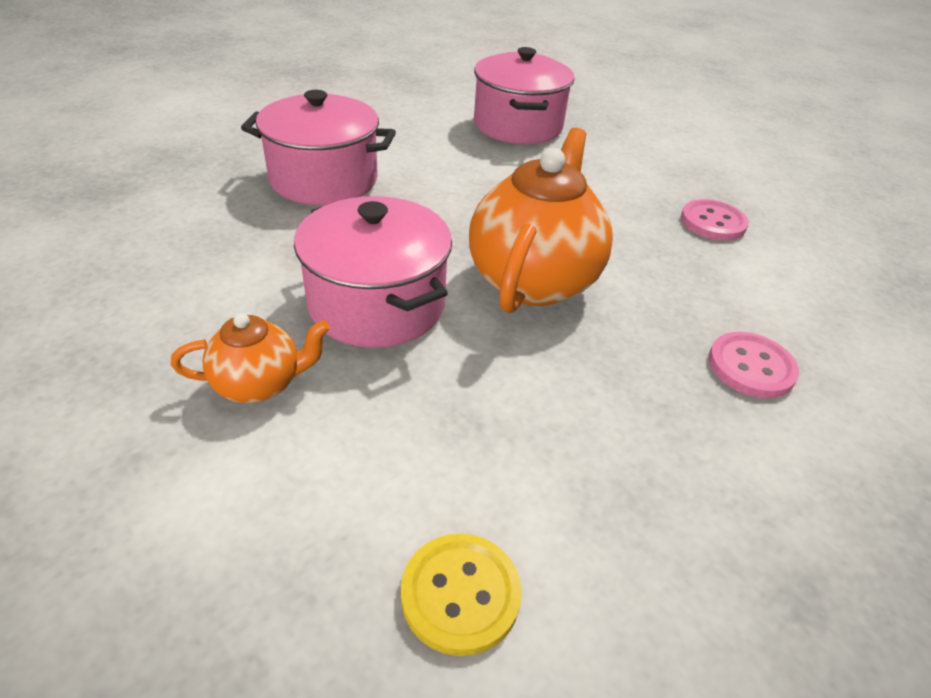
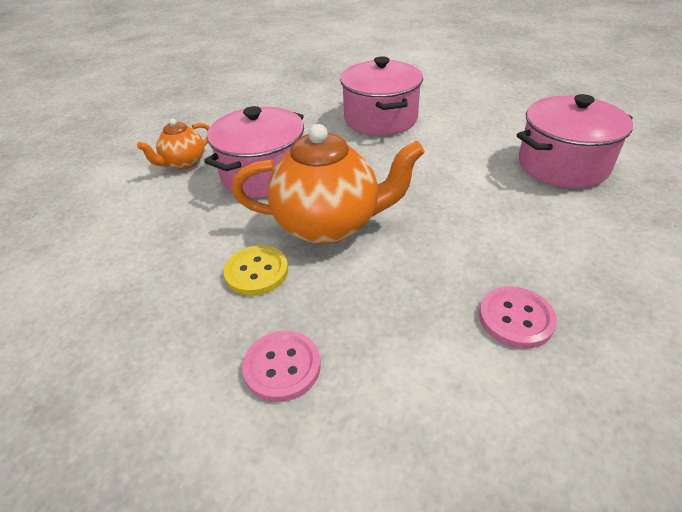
camera: 75 degrees right, 0 degrees up
(259, 384) = (184, 163): orange teapot -> orange teapot turned 75 degrees clockwise
(460, 594) = (60, 259): yellow button -> yellow button (256, 272)

